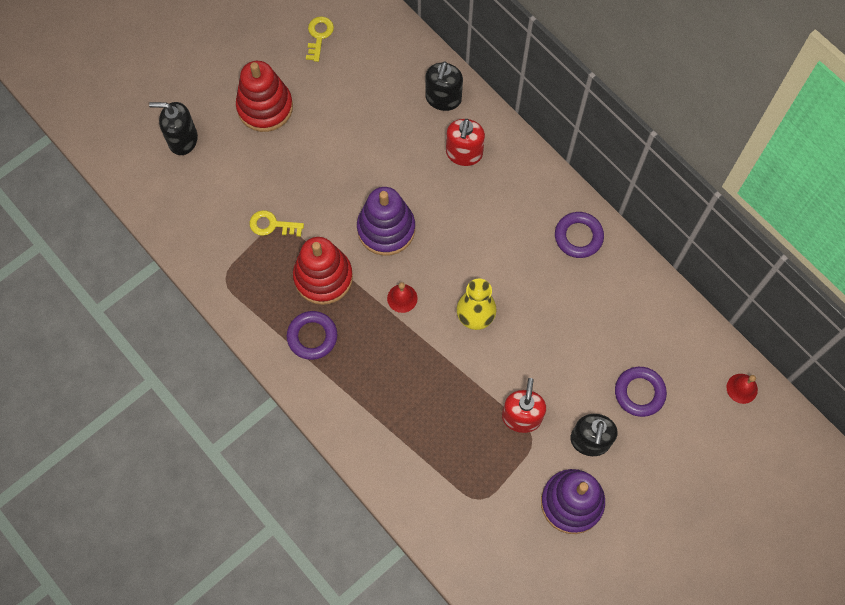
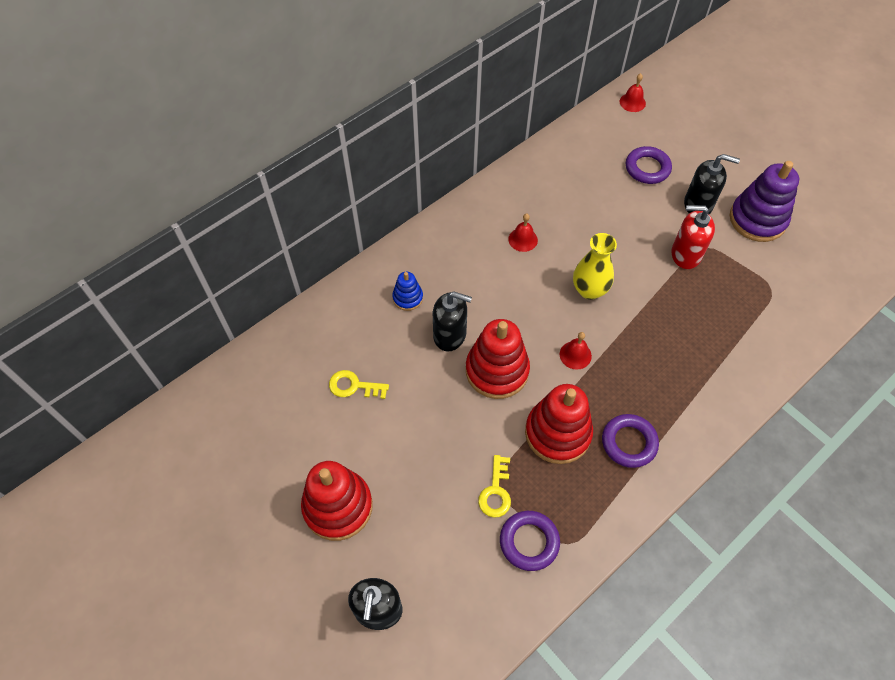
camera: 90 degrees left, 10 degrees down
(319, 36) = (244, 446): yellow key -> yellow key (354, 386)
(386, 229) = (497, 371): purple stacking toy -> red stacking toy
(443, 99) = (341, 316): black soap dispenser -> black soap dispenser (450, 335)
(464, 153) = (407, 298): red soap dispenser -> blue stacking toy
(536, 258) = (523, 239): none -> red bell
(578, 237) = (499, 206): purple ring -> purple ring (529, 542)

